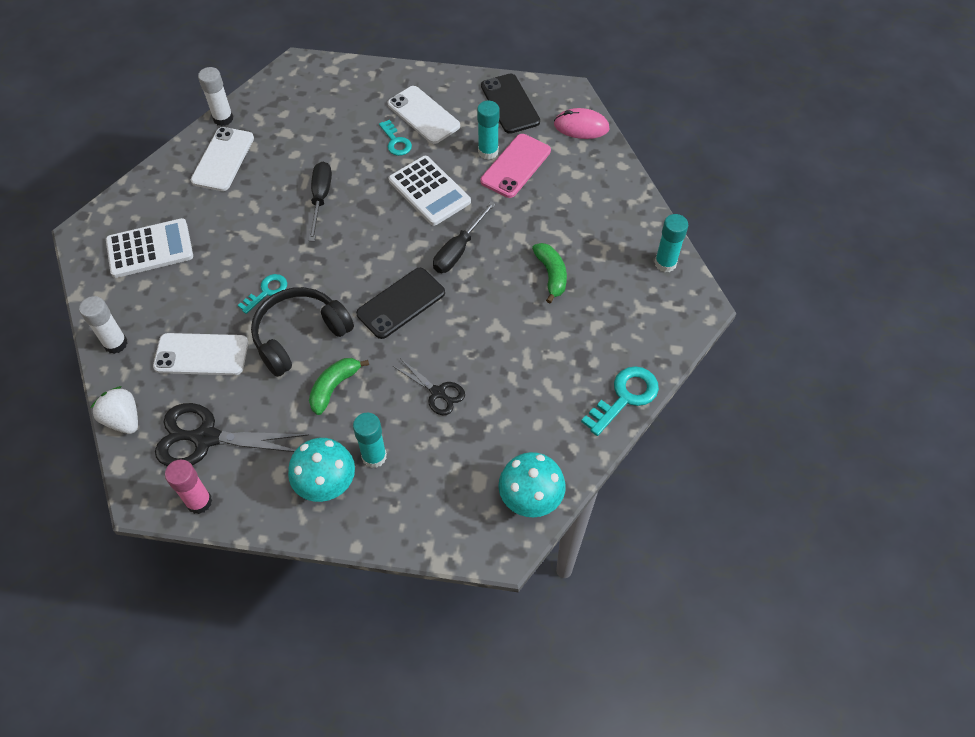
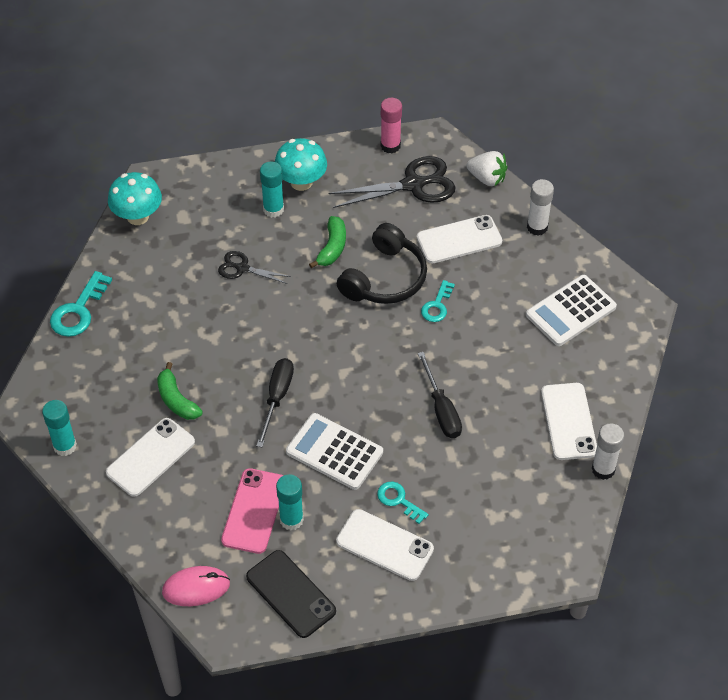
camera: 160 degrees right, 5 degrees down
(401, 303) = (309, 331): black phone -> none
(589, 231) = (151, 457): none -> white phone

